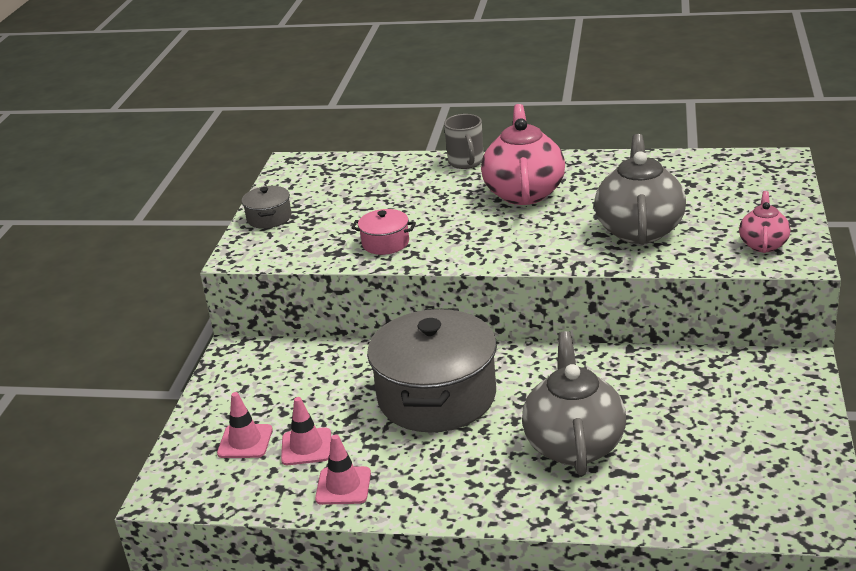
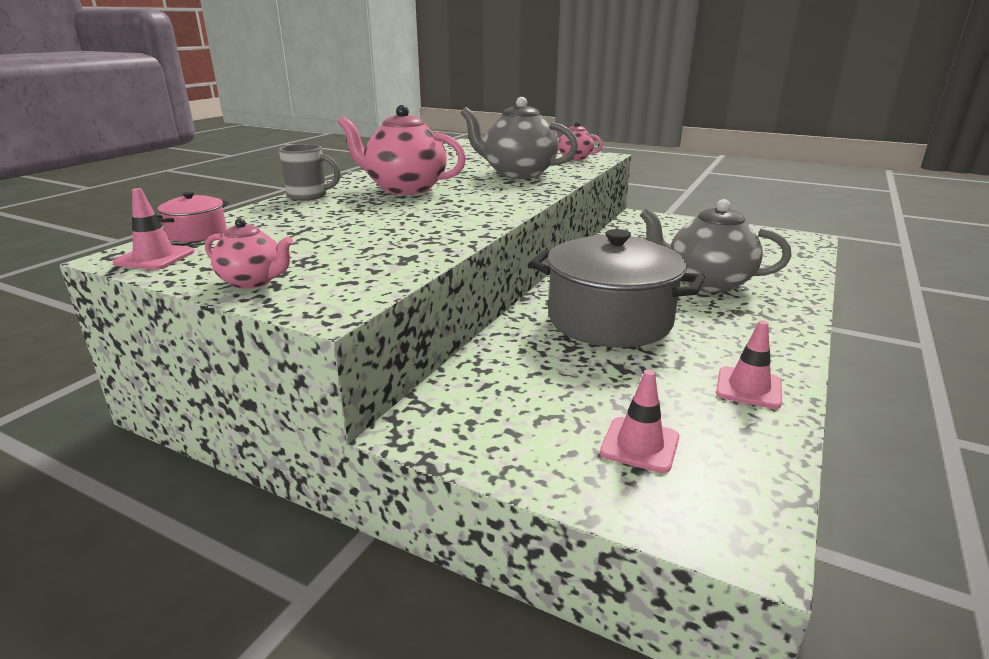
camera: 75 degrees left, 5 degrees down
(269, 218) = (253, 281): grey pot -> pink teapot
(306, 447) = (668, 401): pink traffic cone -> pink traffic cone (155, 258)
(385, 243) = (420, 237): pink pot -> pink pot (197, 233)

